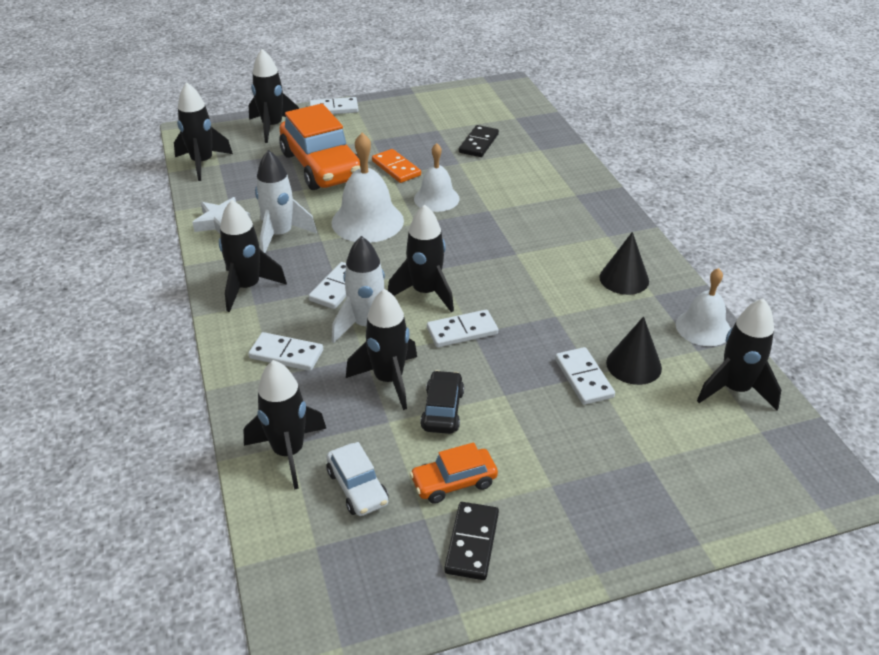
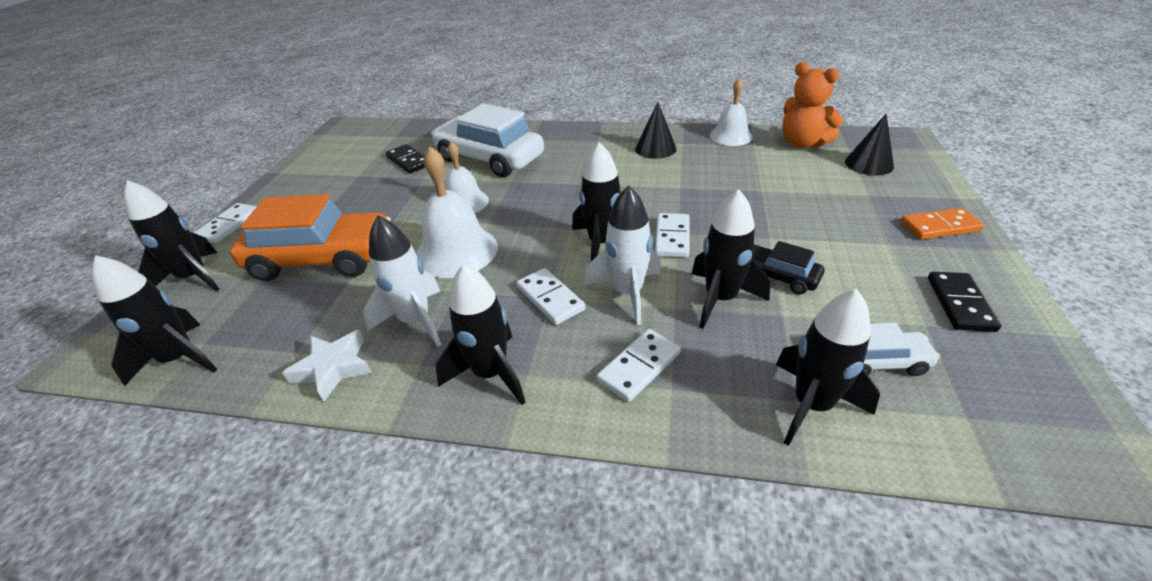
camera: 60 degrees left, 0 degrees up
(396, 168) = (389, 212): orange domino -> orange domino (939, 226)
(454, 482) = (879, 294): orange car -> none
(472, 543) = (960, 304): black domino -> black domino turned 60 degrees clockwise
(517, 184) = (489, 158): none -> white car
(584, 378) = (765, 195): white domino -> none
(633, 365) = (759, 171): black cone -> black cone (869, 164)
(735, 390) = (802, 143): black rocket -> orange teddy bear

